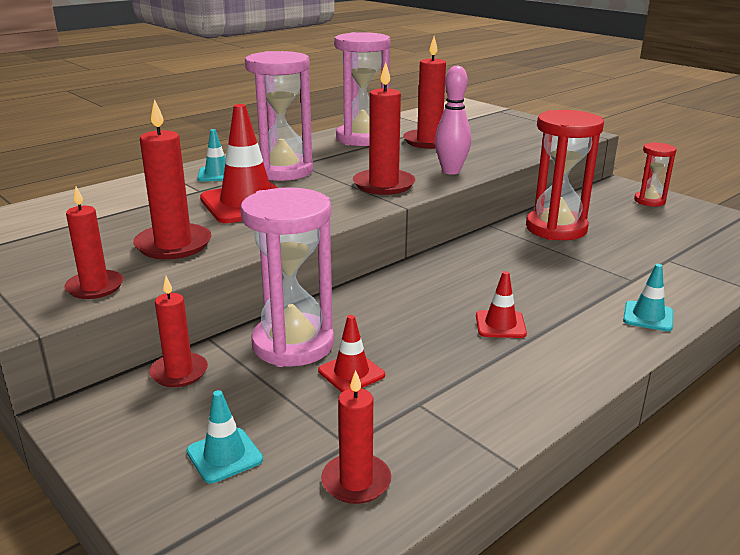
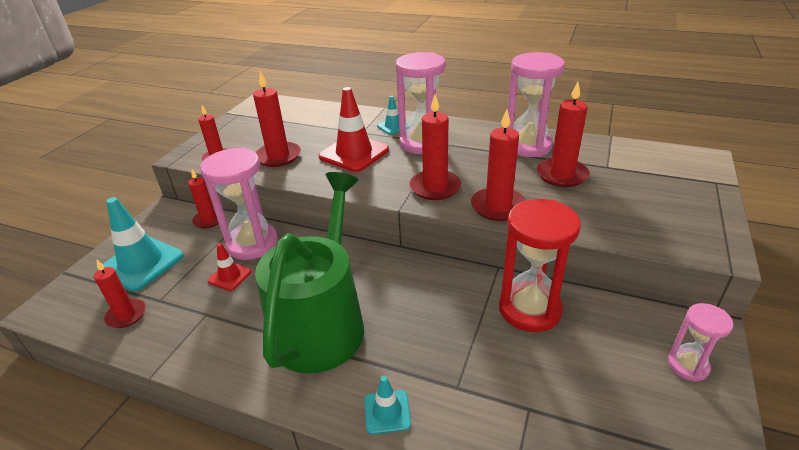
camera: 65 degrees right, 10 degrees up
(224, 455) = (141, 264): turquoise traffic cone -> turquoise traffic cone, size x1.96
(451, 171) = (498, 206): pink bowling pin -> red candle
(500, 325) = (322, 323): red traffic cone -> green watering can
(649, 201) = (687, 365): red hourglass -> pink hourglass

